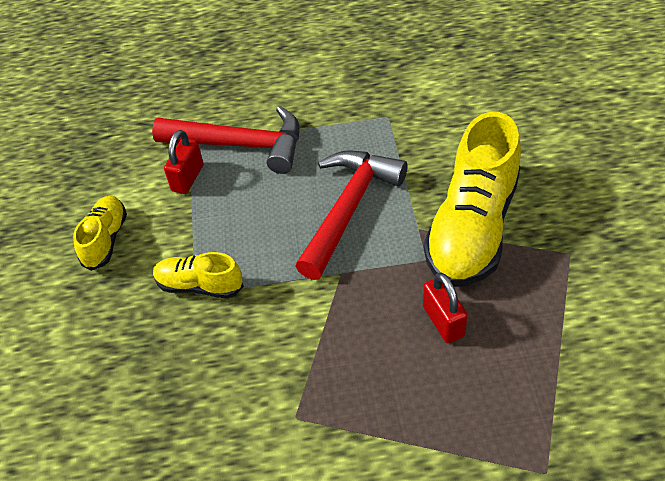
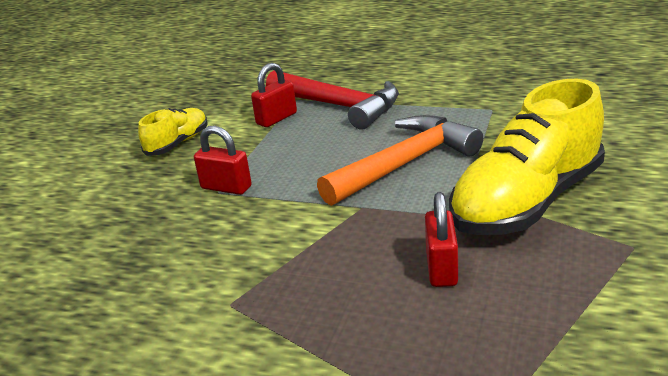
camera: 25 degrees right, 20 degrees down
(199, 286) = (226, 187): yellow shoe -> red padlock
(349, 209) = (405, 163): red hammer -> orange hammer

